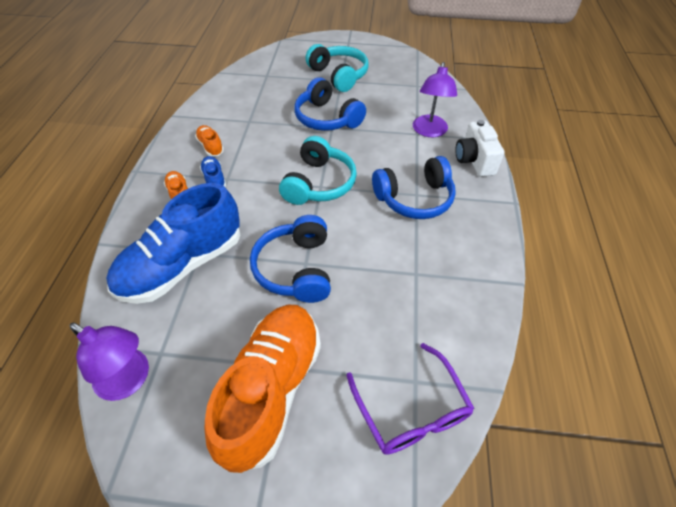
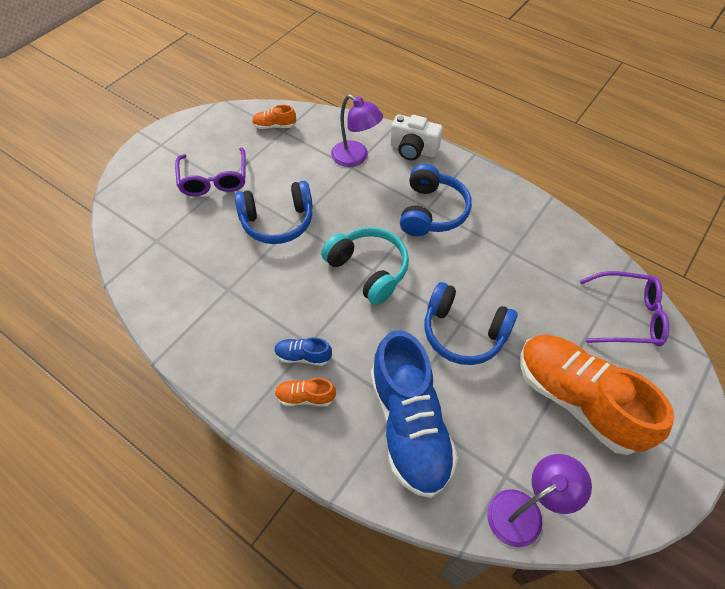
camera: 60 degrees left, 5 degrees up
(210, 146) = (245, 341): orange shoe -> orange shoe (274, 126)
(339, 75) = (214, 180): turquoise headphones -> purple glasses

